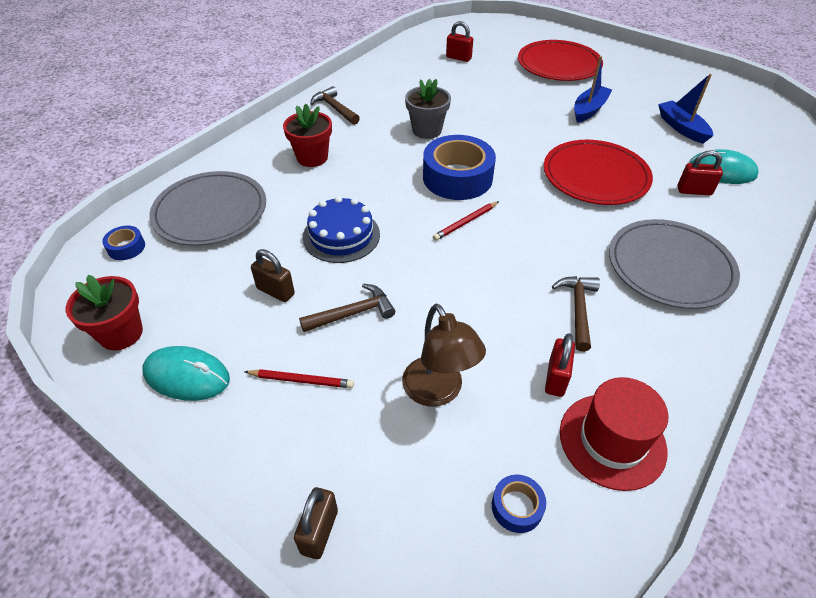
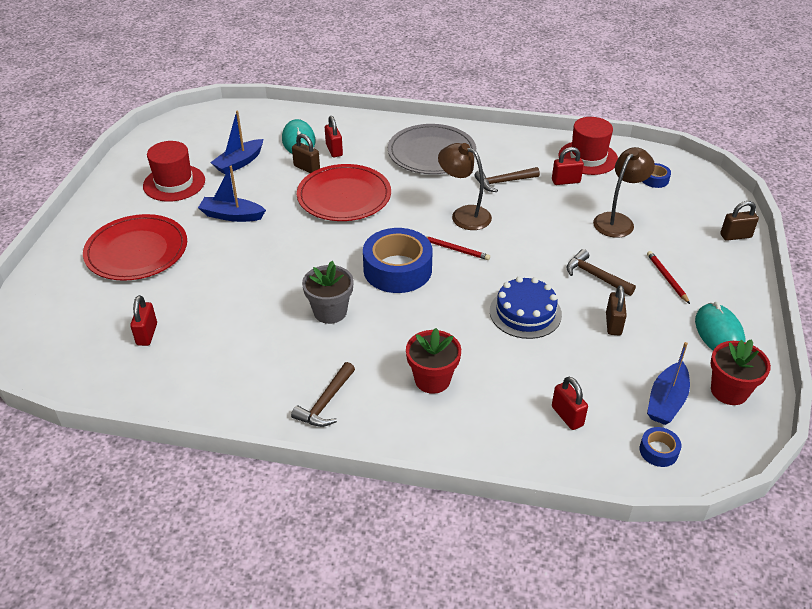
camera: 115 degrees left, 5 degrees down
(160, 280) = (666, 401): none -> blue boat
(210, 212) = (567, 416): grey plate -> red padlock
(523, 249) = (464, 215): none -> brown lamp
(654, 91) = (174, 183): none -> red hat
(659, 165) = (306, 168): none -> brown padlock

